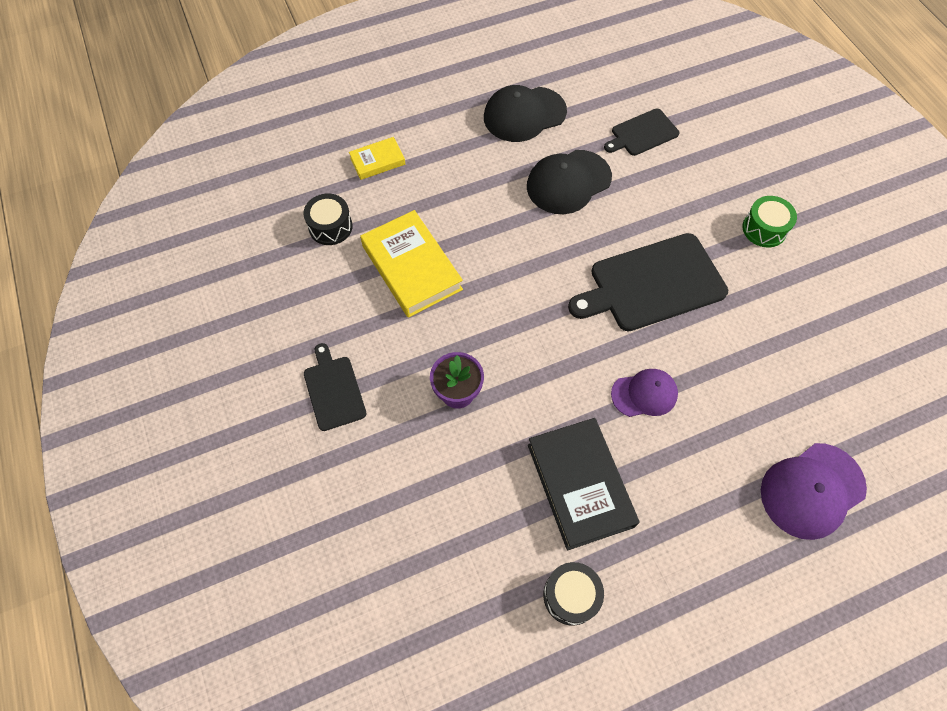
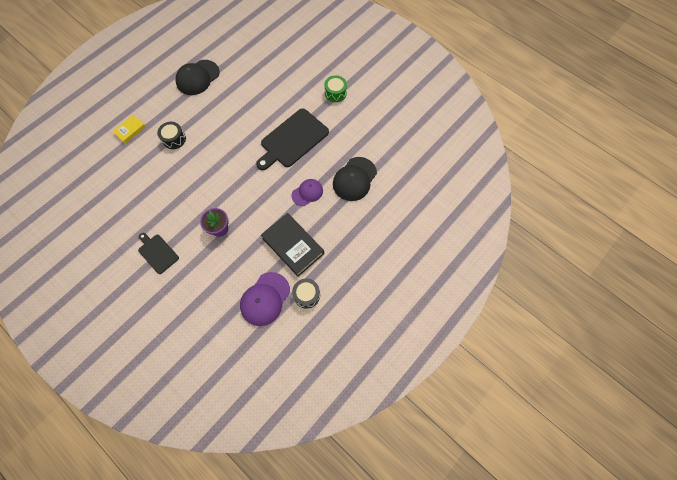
camera: 25 degrees left, 5 degrees up
(330, 227) = (120, 173): black drum -> black drum (174, 139)
(411, 267) = (171, 178): yellow book -> none
(568, 182) = (233, 105): black cap -> black cap (354, 179)
(642, 133) = (261, 66): black cutting board -> none
(812, 490) = (394, 204): purple cap -> purple cap (265, 299)

